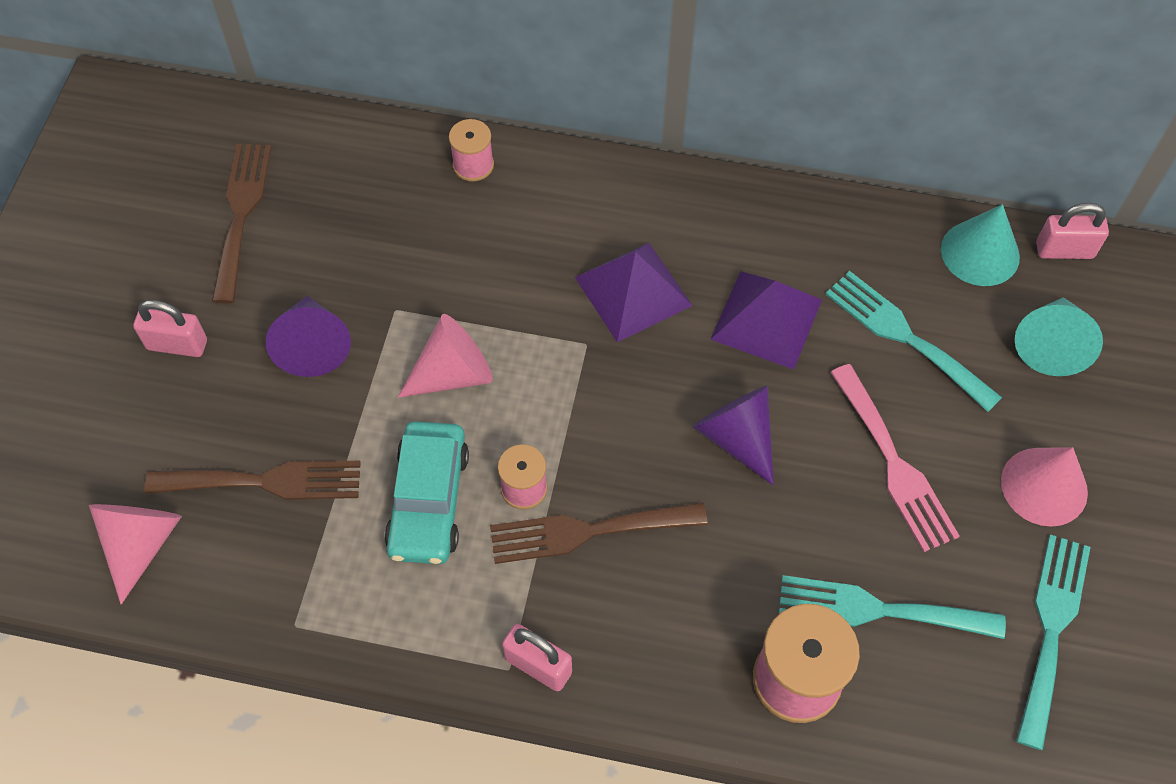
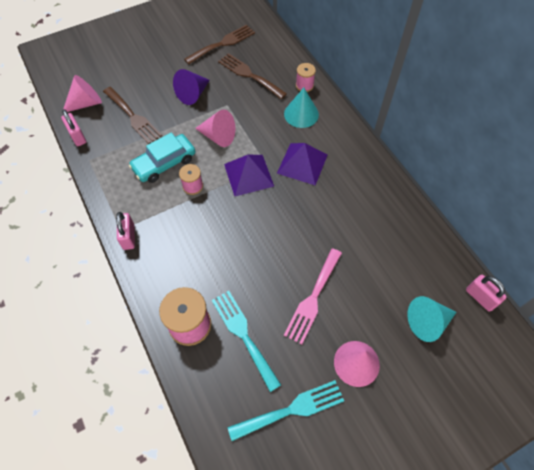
camera: 50 degrees right, 0 degrees up
(177, 344) = (161, 63): pink padlock -> pink padlock (77, 136)
(587, 531) = (192, 216): brown fork -> brown fork (249, 75)
(736, 437) = (273, 236): purple cone -> none
(766, 319) = (333, 212): purple pyramid -> purple pyramid (248, 175)
(904, 336) = (374, 264): turquoise fork -> none
(980, 253) = (443, 266): turquoise cone -> turquoise cone (301, 114)

